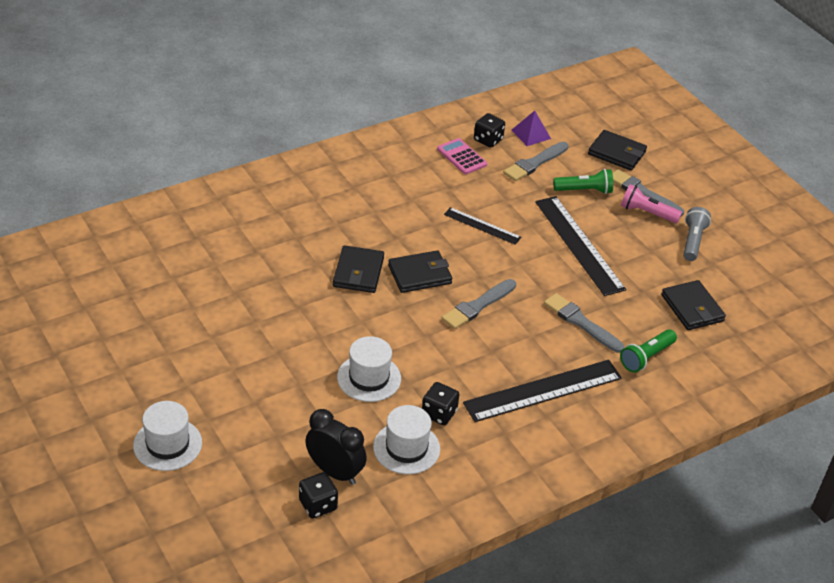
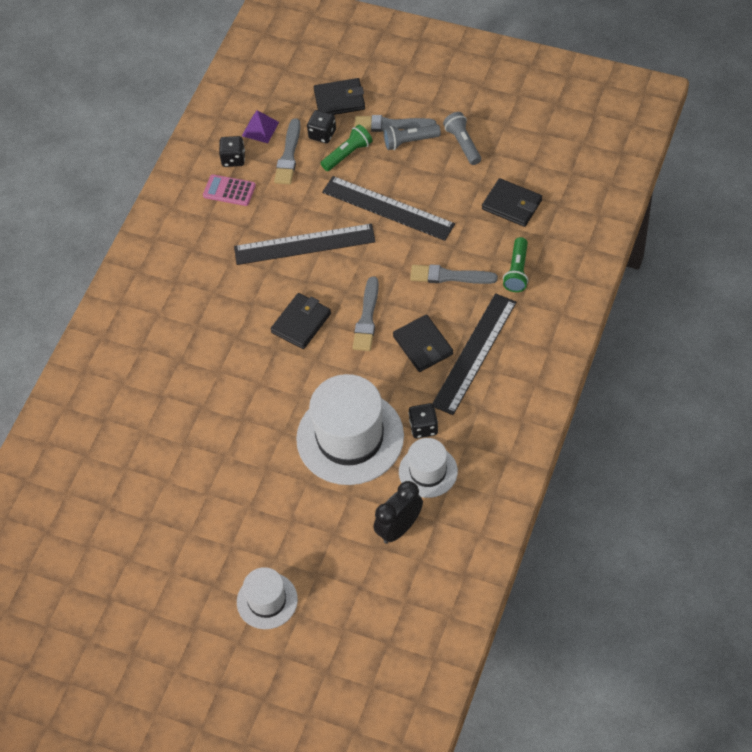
camera: 30 degrees left, 15 degrees up
(318, 505) = (413, 561): black dice -> black dice (322, 134)
(335, 472) = (399, 528): black clock -> black clock turned 45 degrees counterclockwise
(358, 272) = (255, 355): black wallet -> black wallet (423, 345)
(369, 378) = (350, 437): white hat -> white hat, size x1.85
(482, 226) = (304, 244): black ruler -> black ruler, size x1.81
(646, 213) = (409, 141): pink flashlight -> grey flashlight

